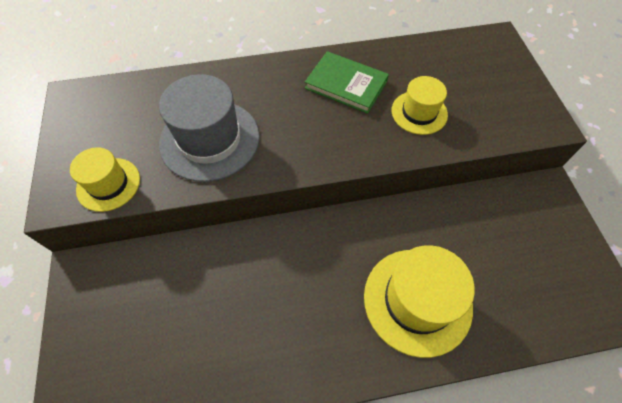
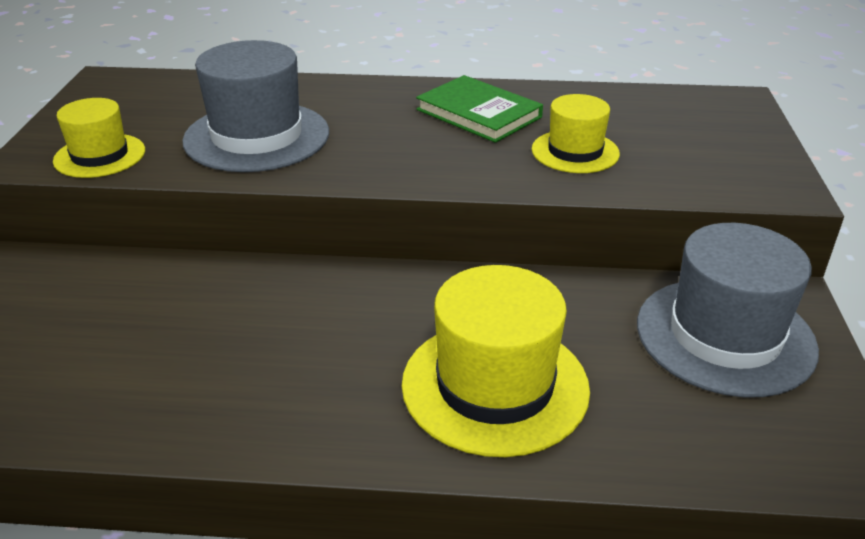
camera: 15 degrees right, 25 degrees down
(525, 228) = (725, 336): none -> grey hat

